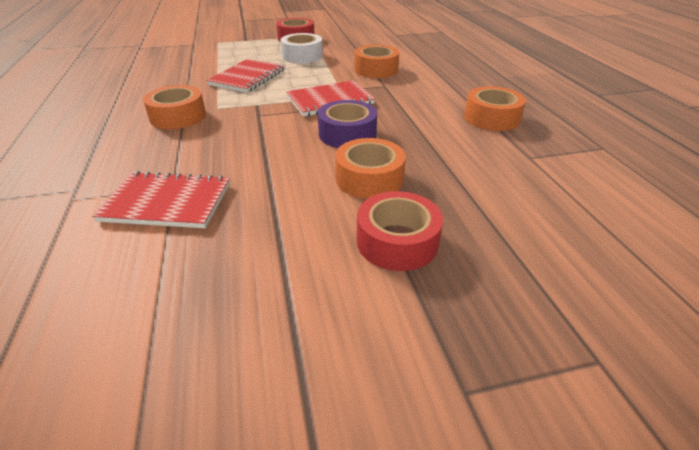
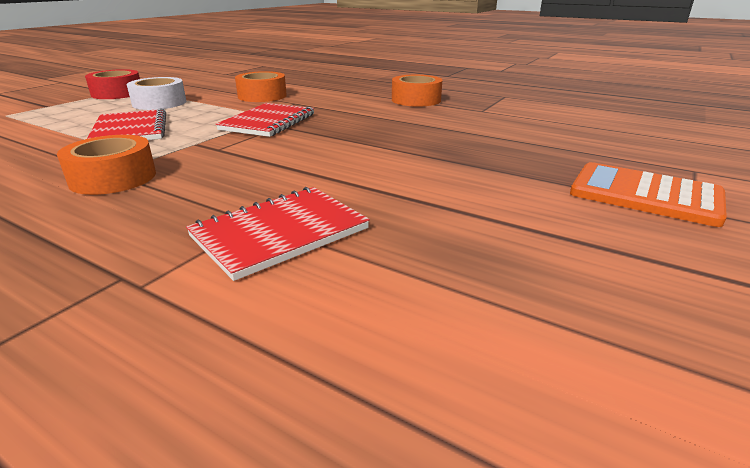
camera: 45 degrees left, 10 degrees down
(347, 134) = (337, 135): purple tape -> none
(369, 178) = (417, 151): orange tape -> none
(397, 241) = (513, 172): red tape -> none
(457, 343) = (645, 195): none -> orange calculator

